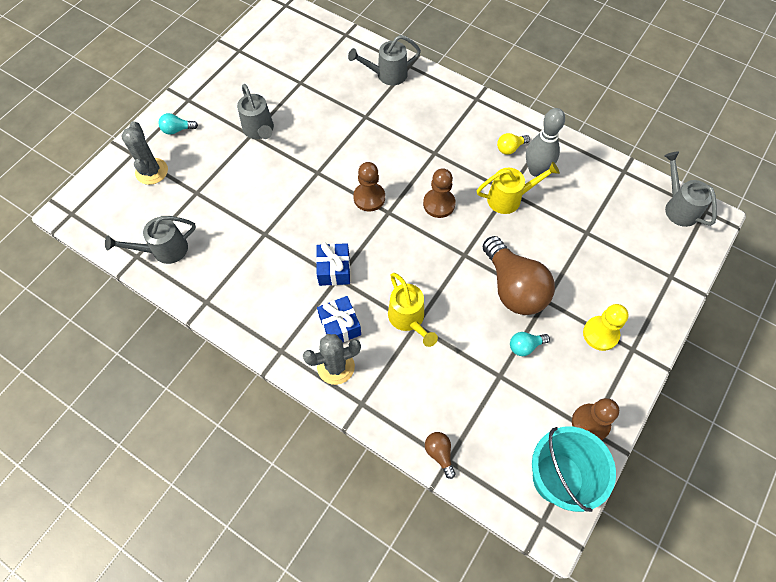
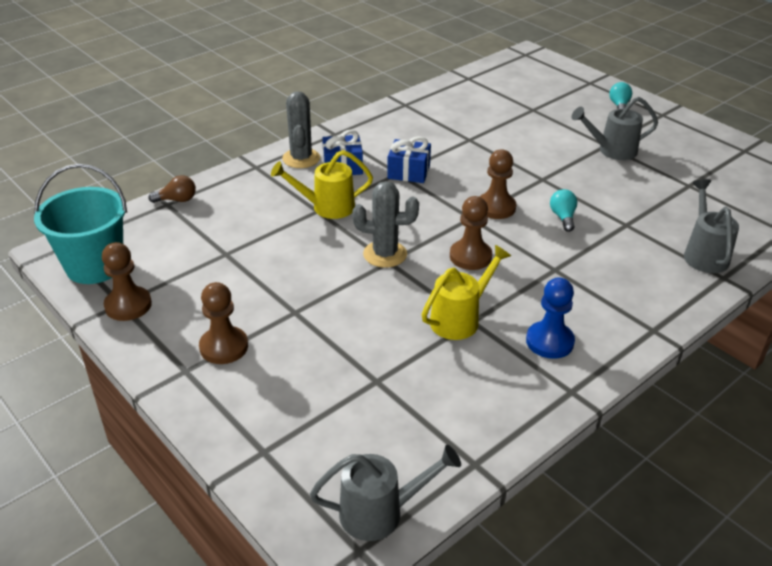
camera: 105 degrees right, 25 degrees down
(151, 171) = (565, 90): grey cactus -> grey cactus (385, 254)
(164, 250) = (469, 90): grey watering can -> none
(509, 198) = (460, 319): yellow watering can -> yellow watering can turned 135 degrees counterclockwise
(510, 148) = (549, 341): yellow light bulb -> blue pawn
(513, 287) = (326, 289): brown light bulb -> none
(525, 346) = (247, 280): turquoise light bulb -> turquoise light bulb (563, 217)
(536, 170) = (502, 358): grey bowling pin -> none
(600, 334) = (224, 347): yellow pawn -> brown pawn

